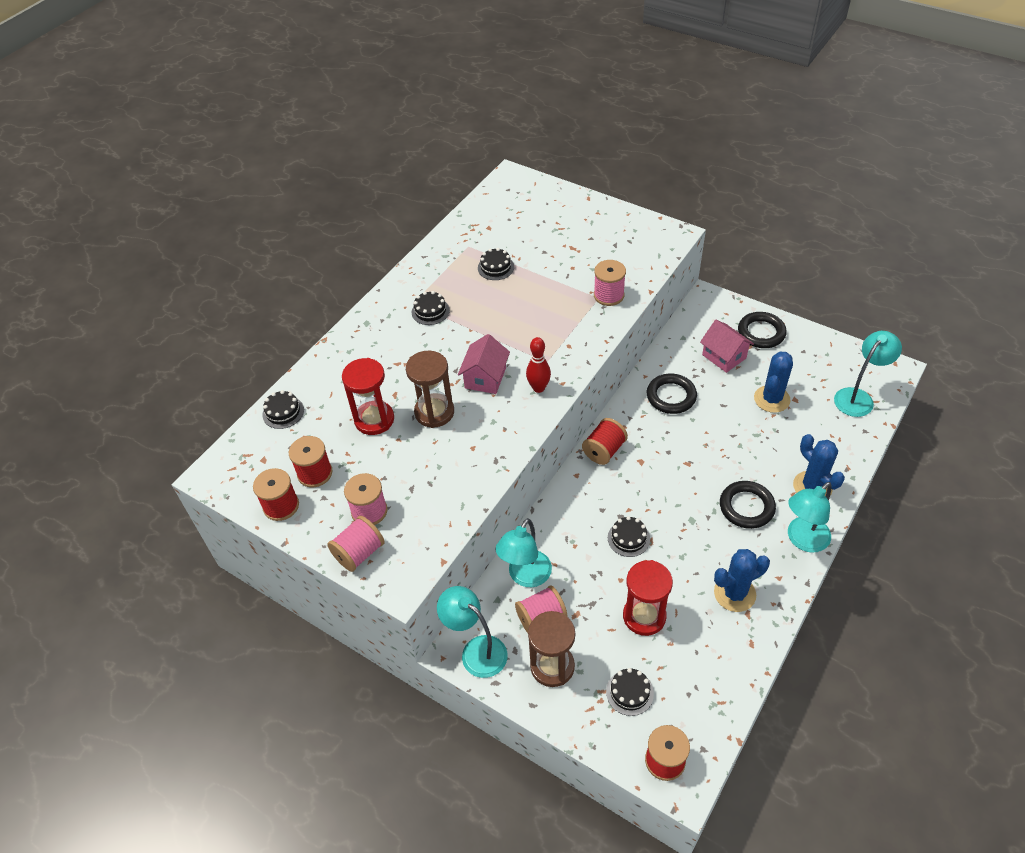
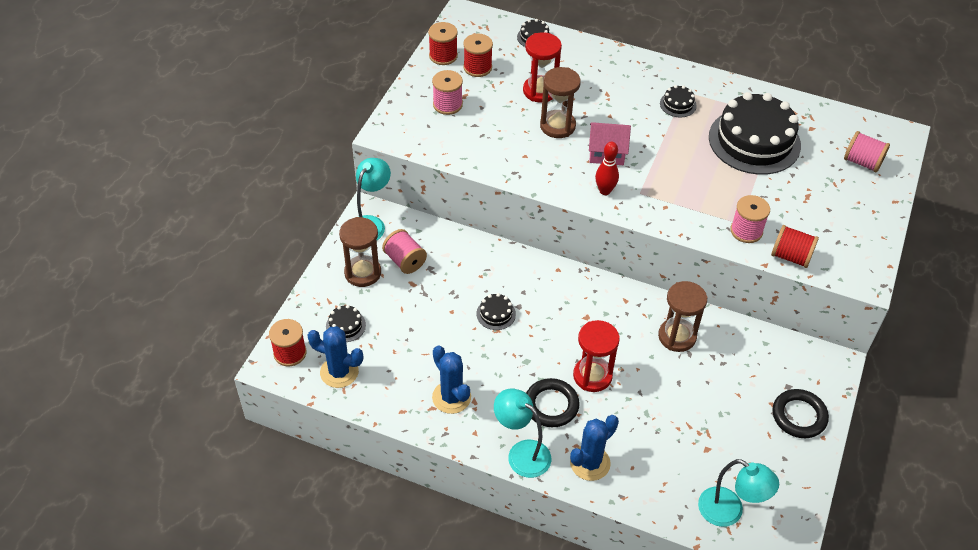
camera: 75 degrees right, 0 degrees up
(359, 553) = (408, 106): pink spool -> pink spool (862, 162)
(495, 267) = (754, 141): black cake -> black cake, size x2.43
(525, 576) = (443, 246): turquoise lamp -> none
(604, 450) = (592, 287): red spool -> red spool (791, 256)
(644, 616) = (417, 331): red hourglass -> red hourglass (592, 376)
(671, 396) = (677, 336): black ring -> brown hourglass
(724, 356) = (749, 381): pink house -> none
(771, 399) = (700, 426): blue cactus -> blue cactus (339, 372)

